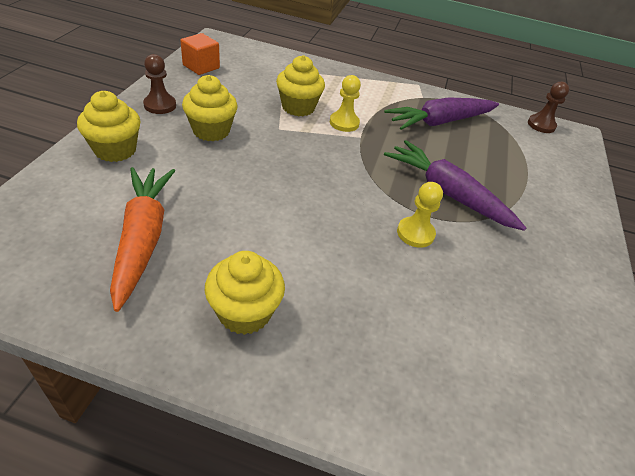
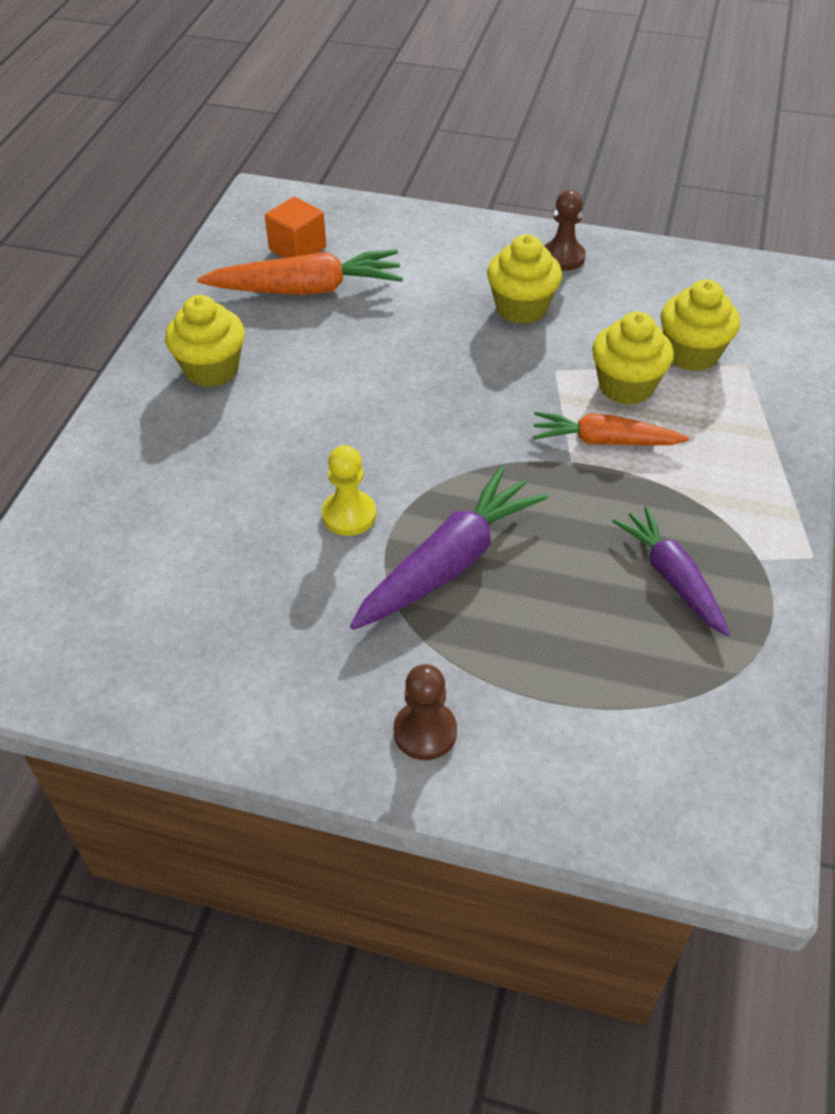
camera: 95 degrees right, 5 degrees up
(115, 150) = (451, 243): yellow cupcake -> yellow cupcake (691, 354)
(201, 67) = (693, 276): orange cube -> orange cube (297, 249)
(344, 123) = (604, 441): yellow pawn -> orange carrot
(440, 122) = (672, 578): purple carrot -> purple carrot, size x0.67
(541, 125) = (752, 775): brown pawn -> brown pawn (425, 732)

